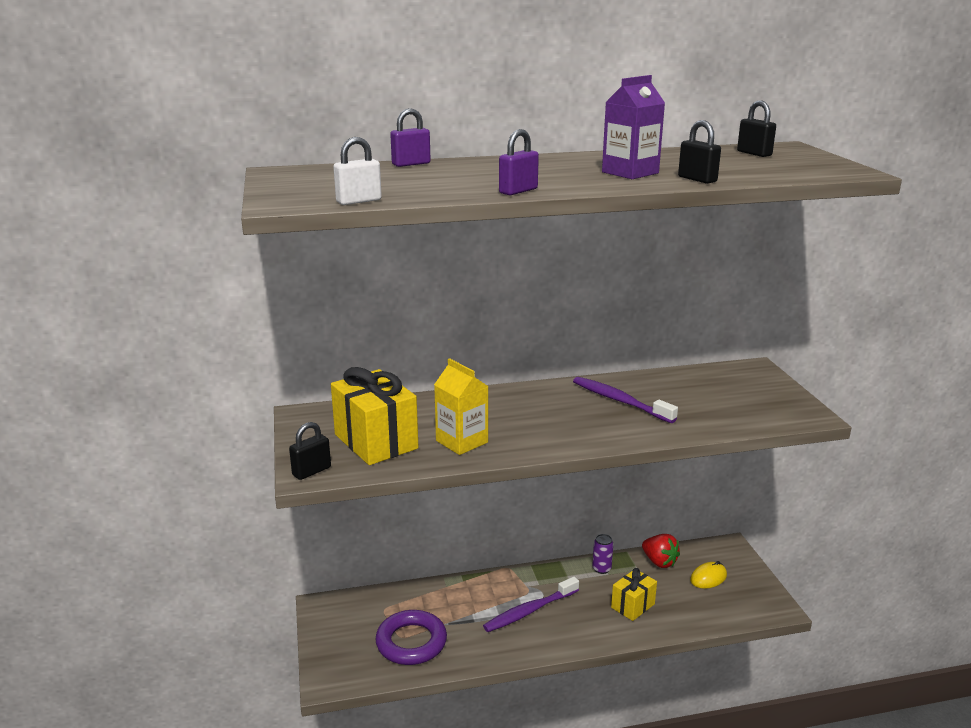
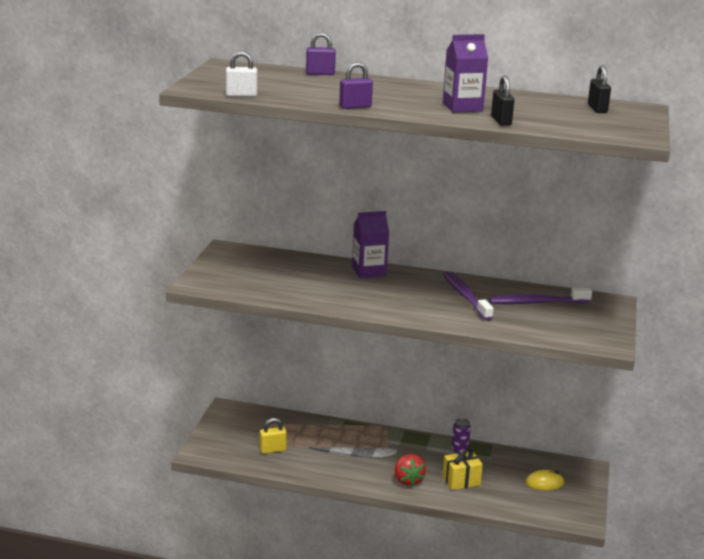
camera: 25 degrees right, 0 degrees up
(311, 471) = (200, 284): black padlock -> none
(376, 441) = (258, 277): yellow gift -> none
(411, 642) = (272, 450): purple ring -> yellow padlock
(462, 441) = (316, 292): yellow carton -> none
(491, 399) = (369, 271): none -> purple carton
(529, 611) = (376, 458): purple toothbrush -> purple toothbrush (536, 302)
(659, 562) = (513, 460): red strawberry -> red strawberry (407, 480)

